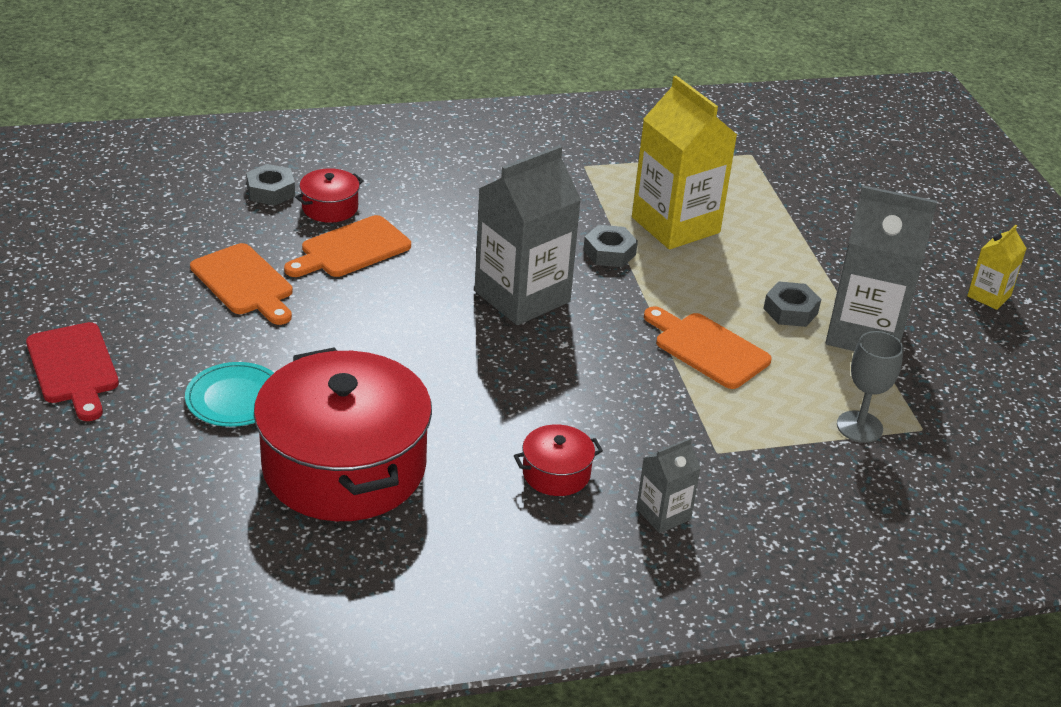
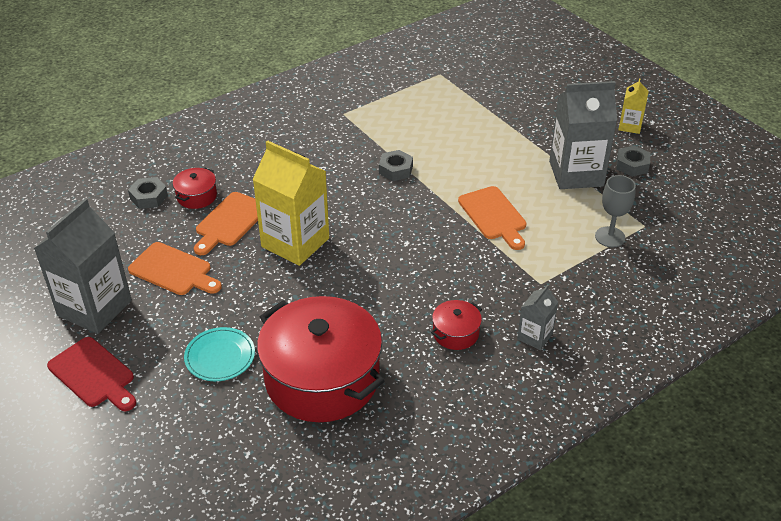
camera: 20 degrees left, 5 degrees up
(522, 296) = (360, 218): grey carton -> grey carton (94, 308)
(675, 225) = (424, 137): yellow carton -> yellow carton (295, 242)
(707, 348) = (493, 216): orange cutting board -> orange cutting board turned 135 degrees counterclockwise
(790, 311) = (526, 173): grey nut -> grey nut (632, 165)

